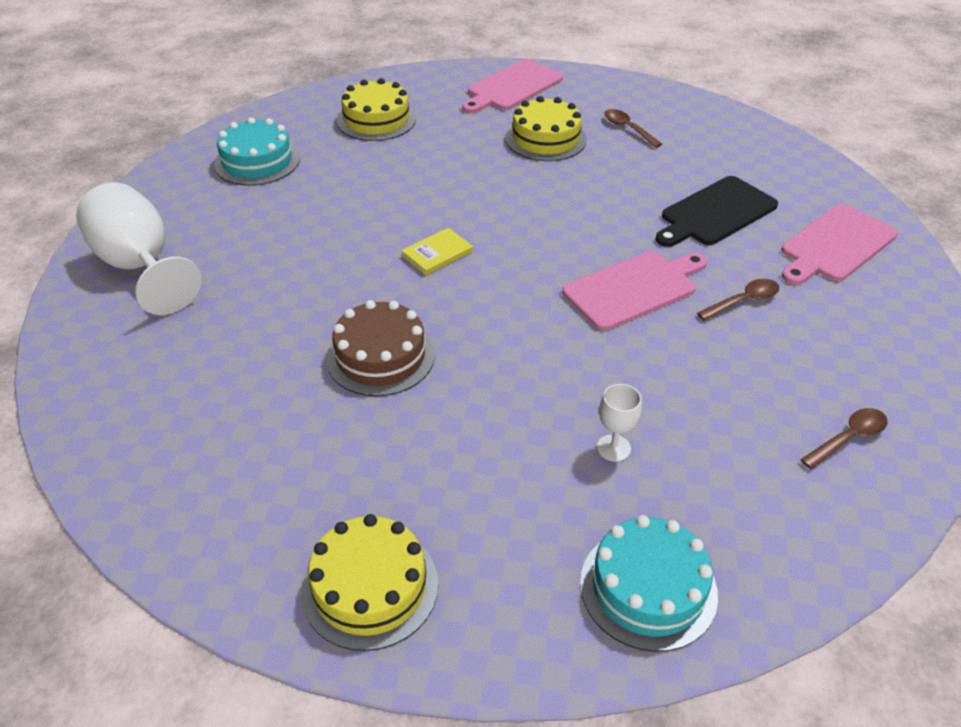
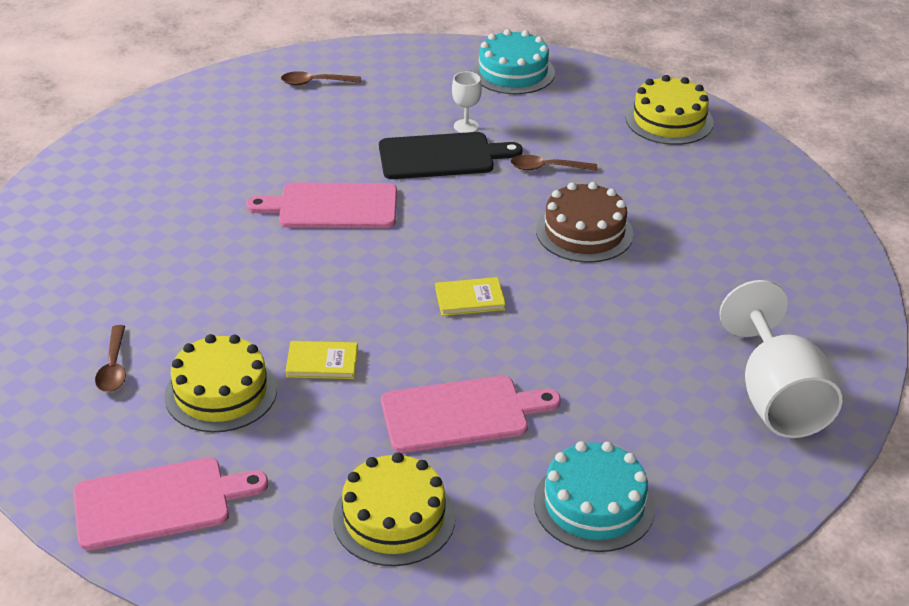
camera: 150 degrees left, 5 degrees down
(502, 174) = (322, 362): none -> yellow book
(715, 213) = (174, 239): black cutting board -> black cutting board (441, 156)
(743, 301) = (261, 168): brown spoon -> brown spoon (546, 168)
(835, 245) = (124, 177): pink cutting board -> pink cutting board (461, 414)

